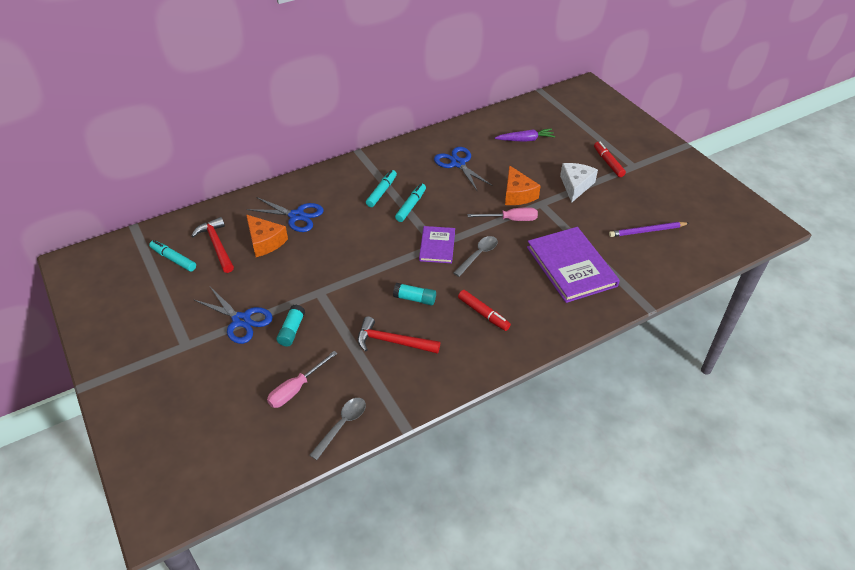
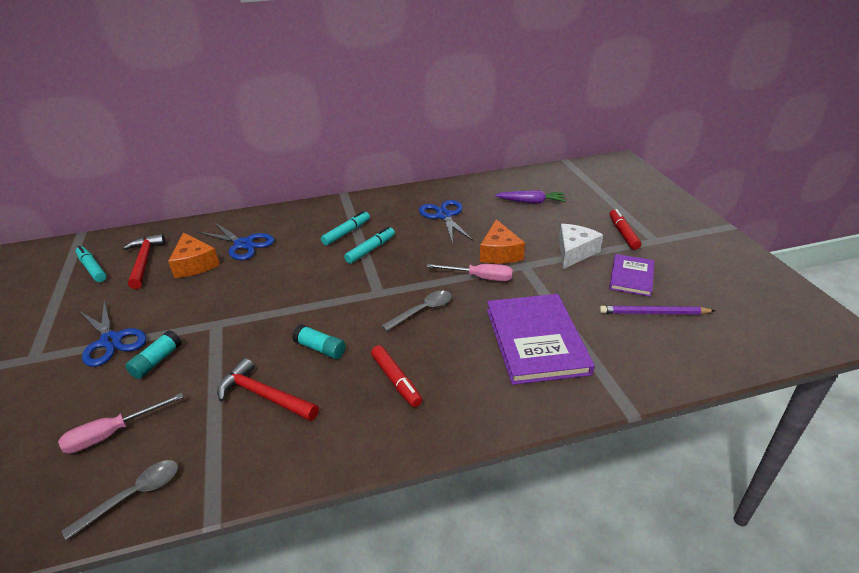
camera: 15 degrees right, 10 degrees down
(437, 246) = (378, 294): purple book -> purple book (631, 277)

